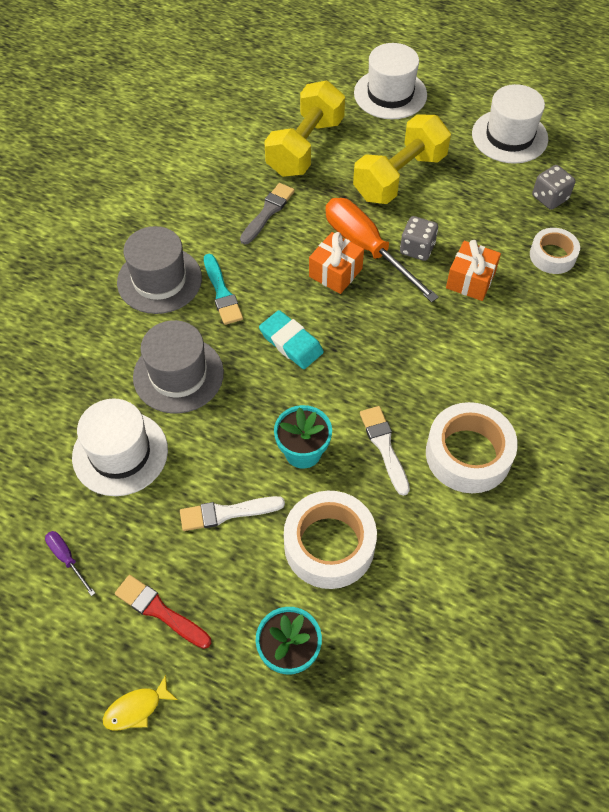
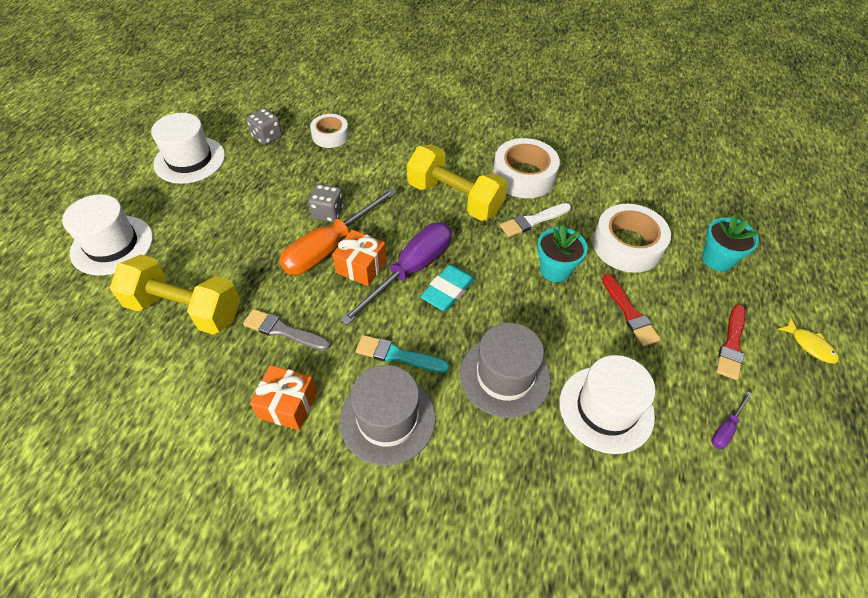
camera: 100 degrees left, 5 degrees down
(222, 293) = (397, 355): turquoise brush -> turquoise brush turned 135 degrees counterclockwise
(227, 513) = (629, 313): white brush -> red brush
(324, 314) = (411, 270): none -> purple screwdriver
(400, 177) = (237, 230): yellow dumbbell -> yellow dumbbell (455, 198)
(470, 280) = (360, 179): orange gift -> orange gift (288, 405)

